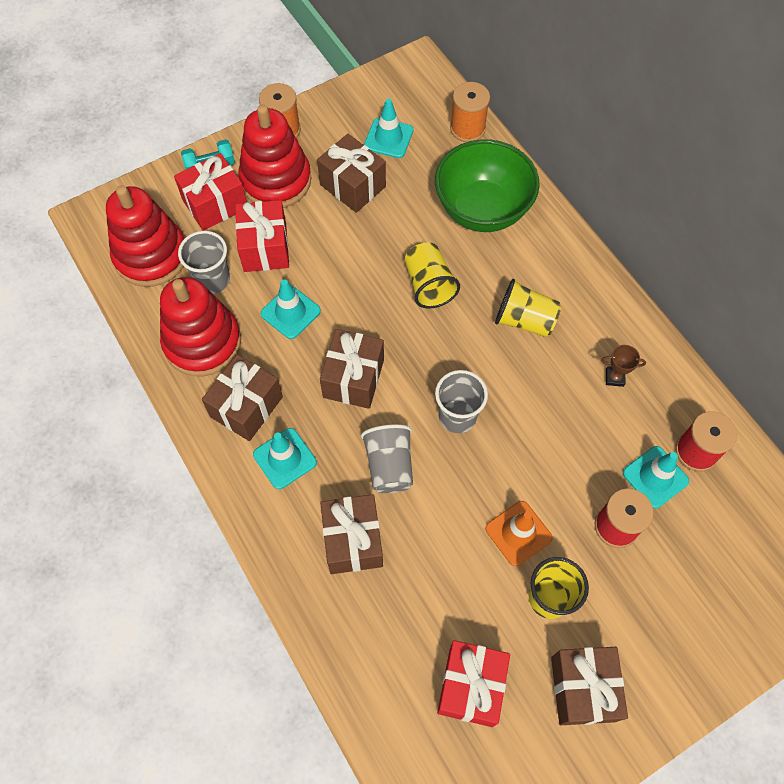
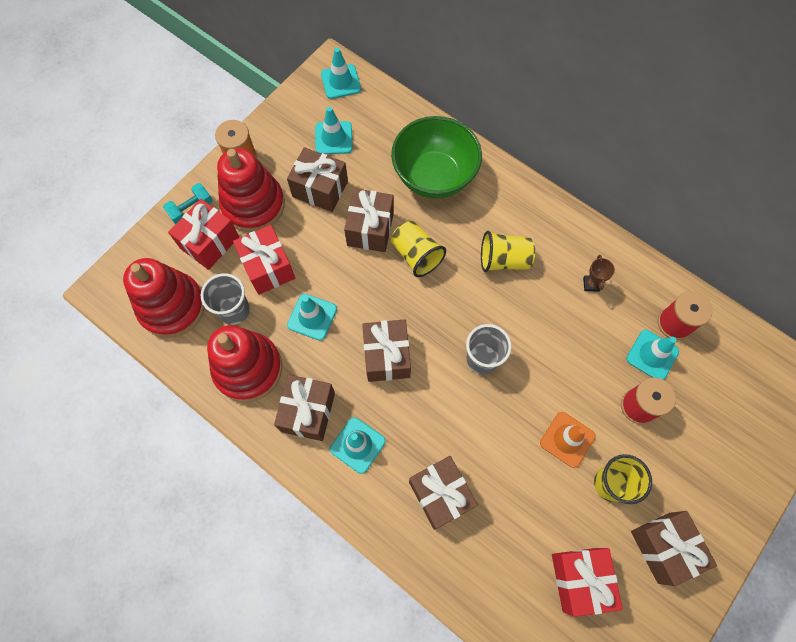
camera: 20 degrees left, 5 degrees up
(389, 466) = (445, 420): grey cup -> none
(390, 242) = (370, 229): none -> brown gift
(420, 83) = (341, 82): none -> turquoise traffic cone
(467, 128) = (395, 110): orange spool -> none
(614, 377) = (591, 284): brown trophy -> brown trophy turned 75 degrees counterclockwise

